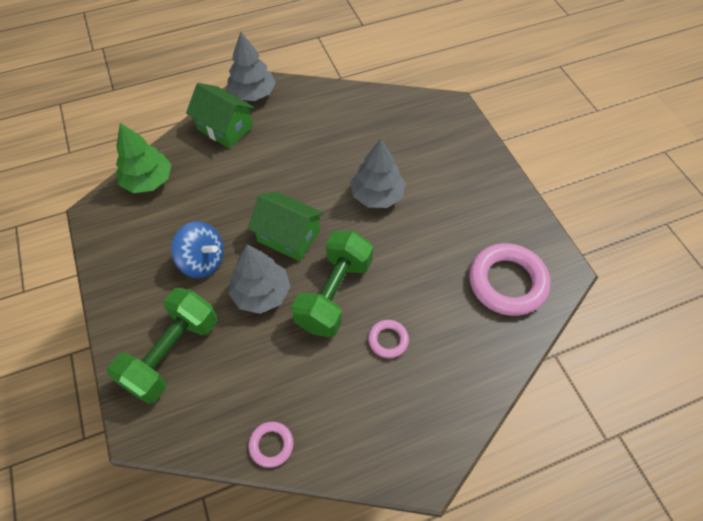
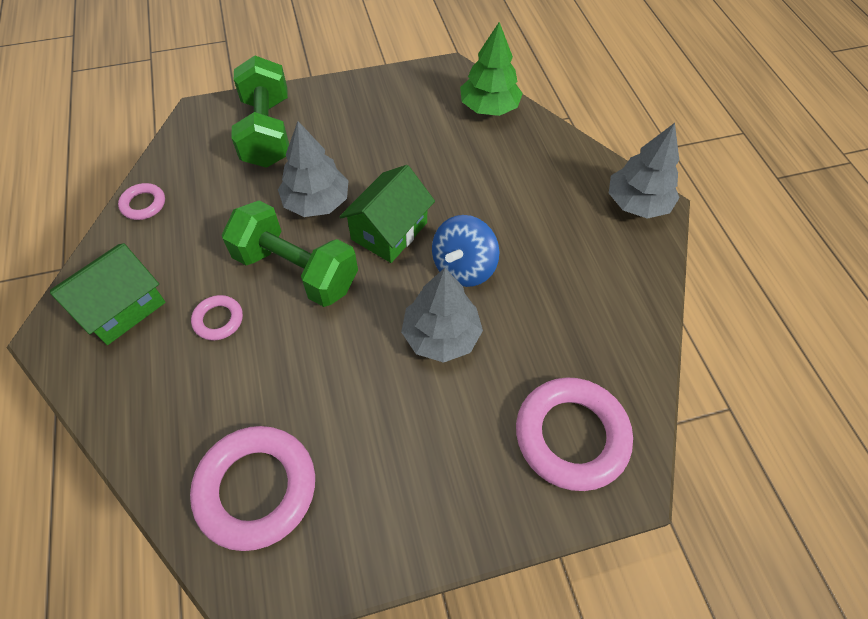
camera: 95 degrees right, 0 degrees up
(172, 354) = (267, 132): green dumbbell -> green dumbbell turned 45 degrees clockwise
(203, 261) = (370, 153): blue spinning top -> blue spinning top (463, 267)
(225, 128) = (571, 173): green house -> green house (122, 307)
(432, 129) = (571, 436): none -> pink ring

